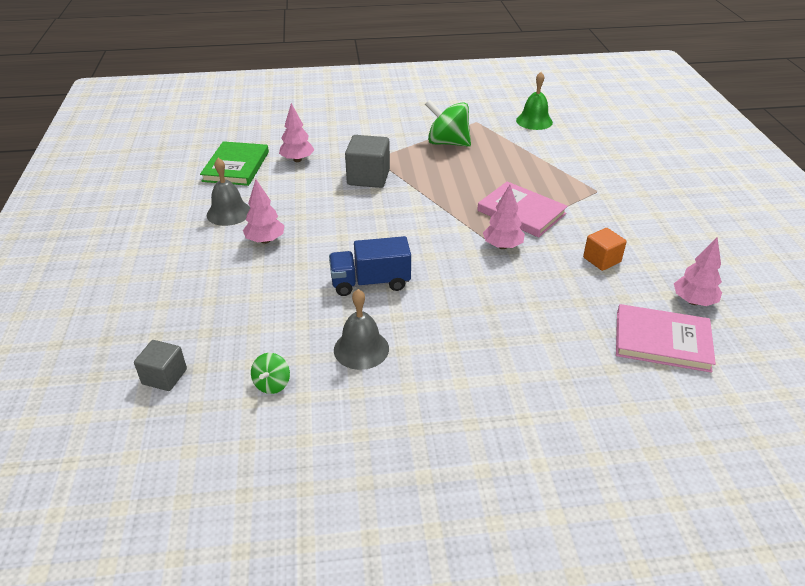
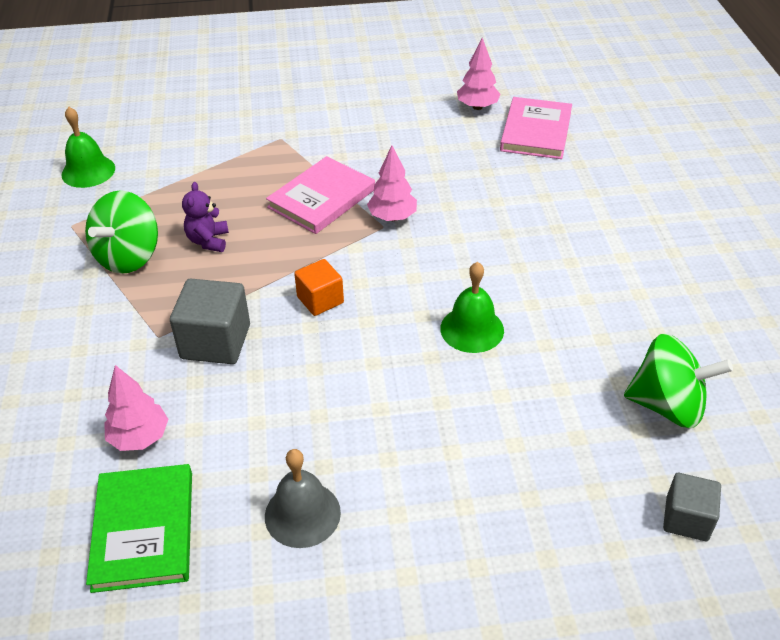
camera: 90 degrees left, 5 degrees up
(236, 166) = (144, 530): green book -> green book turned 75 degrees clockwise
(265, 240) = (382, 451): pink tree -> none
(272, 384) = (667, 405): green spinning top -> green spinning top, size x1.97
(361, 349) = (592, 332): grey bell -> none
(370, 282) = (472, 329): blue truck -> green bell
(465, 168) = (208, 241): none -> purple teddy bear
(601, 260) = (416, 150): orange cube -> orange cube (320, 300)

